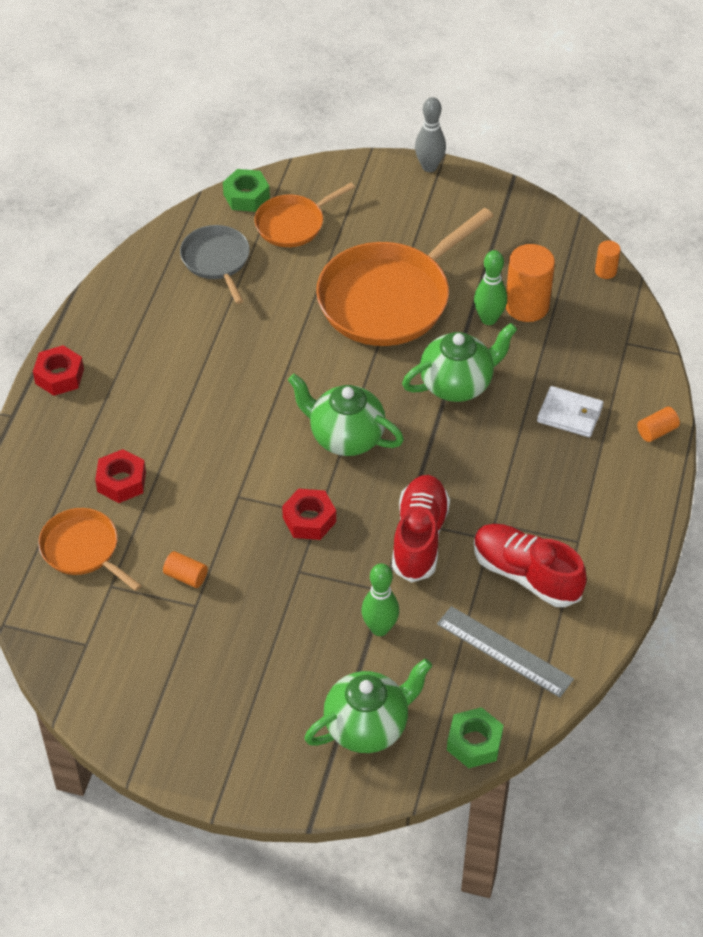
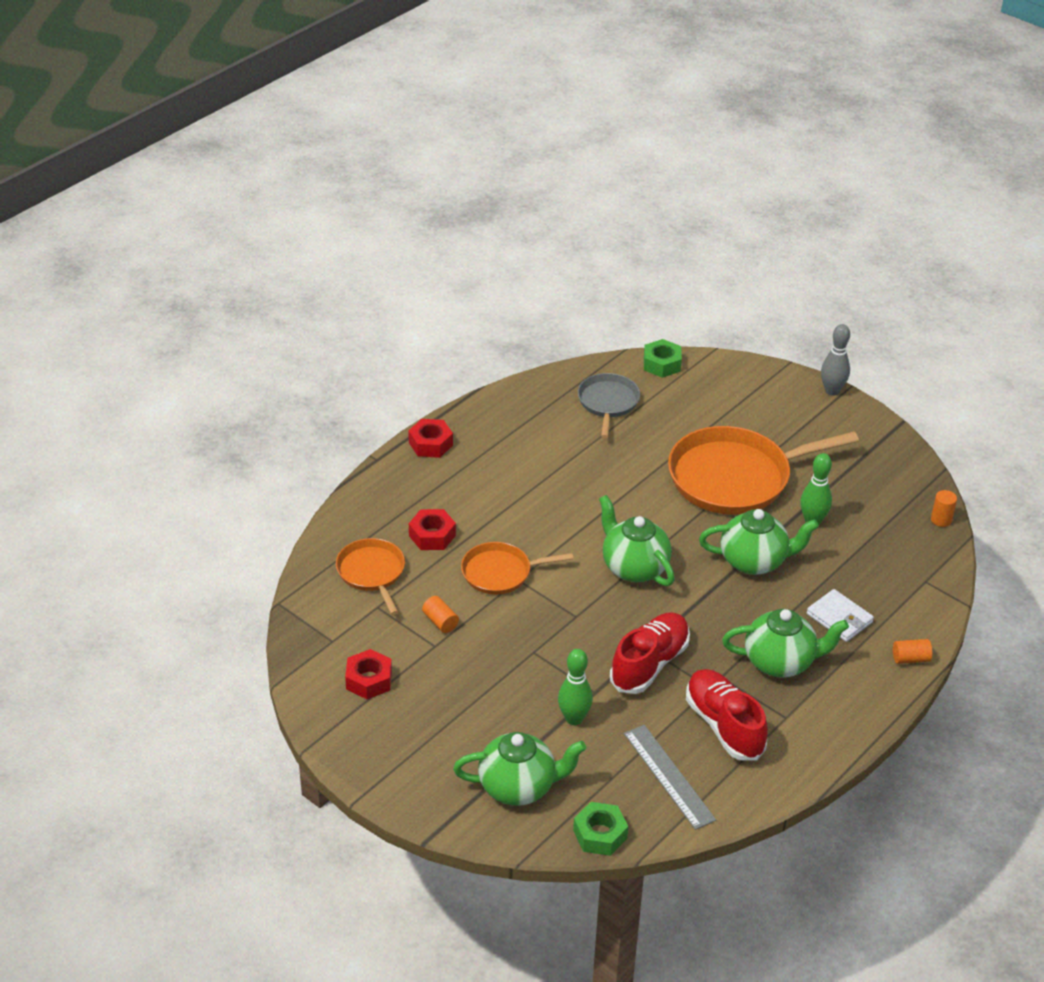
camera: 25 degrees right, 10 degrees down
(293, 224) = (688, 396): orange pan -> orange pan (500, 572)
(309, 520) = (565, 617): red nut -> red nut (369, 680)
(527, 306) = (852, 523): orange cylinder -> none
(541, 484) = (780, 662): none -> green teapot

